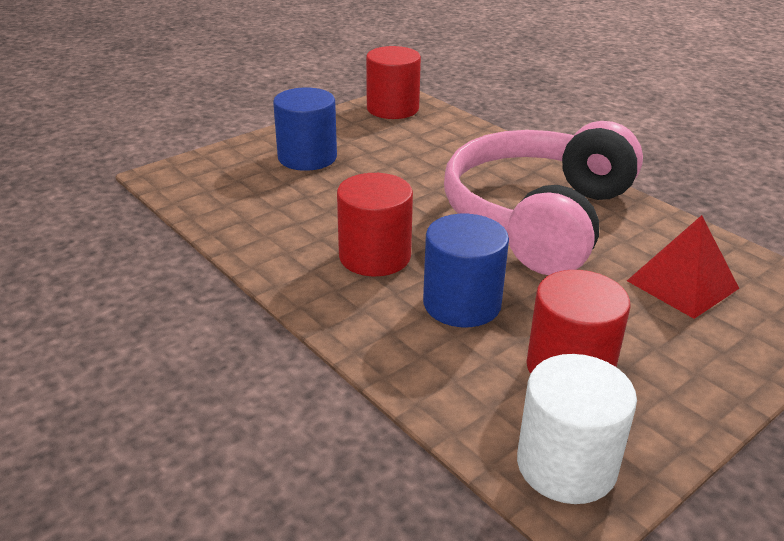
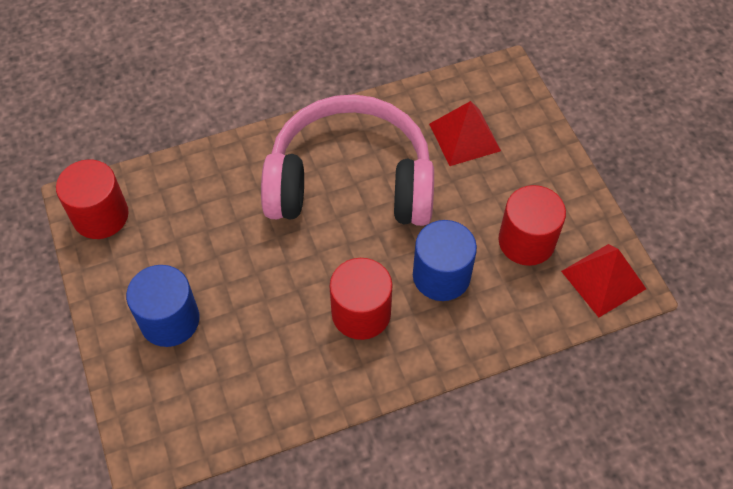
camera: 70 degrees left, 25 degrees up
(538, 217) = (350, 181): pink headphones -> pink headphones turned 135 degrees clockwise
(566, 465) = (603, 280): white cylinder -> red pyramid

